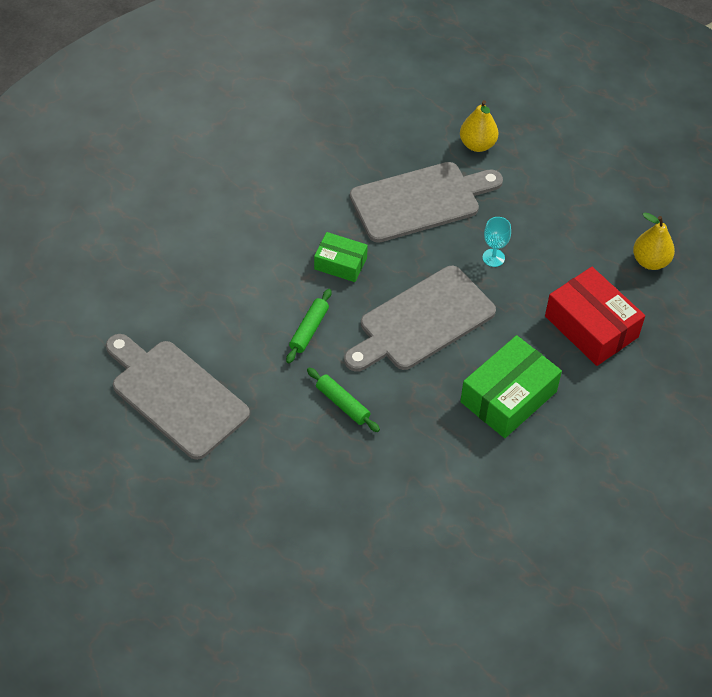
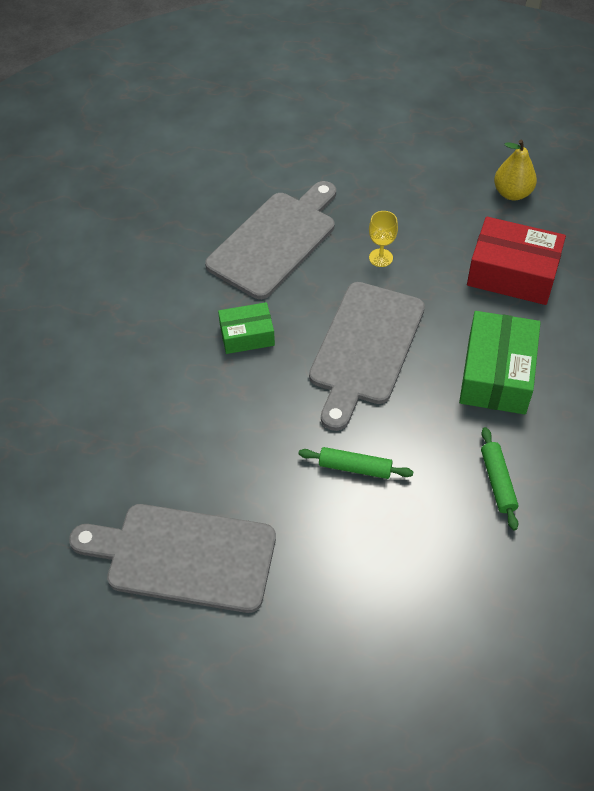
camera: 30 degrees left, 0 degrees up
(309, 330) = (266, 414): green rolling pin -> green rolling pin (497, 482)
(477, 144) = (286, 168): yellow pear -> none
(493, 258) = (381, 258): turquoise goblet -> yellow goblet

